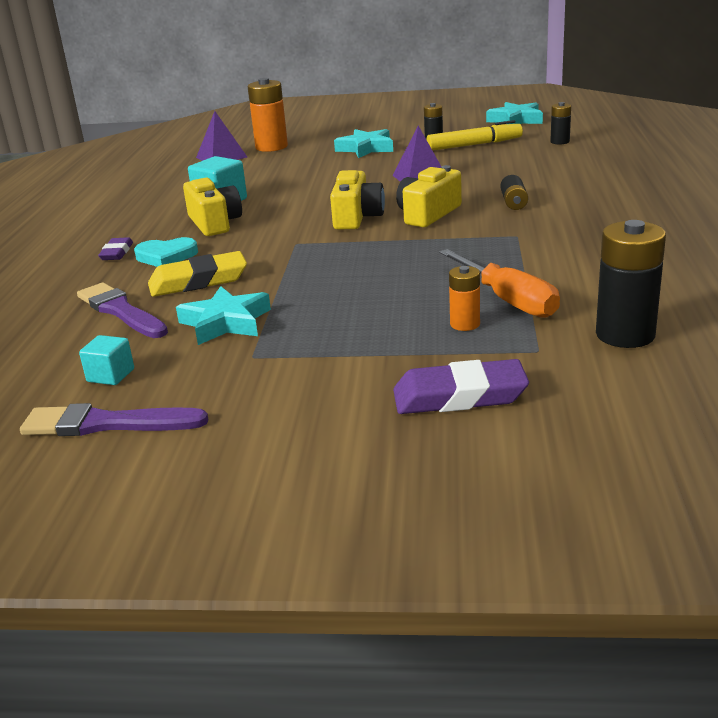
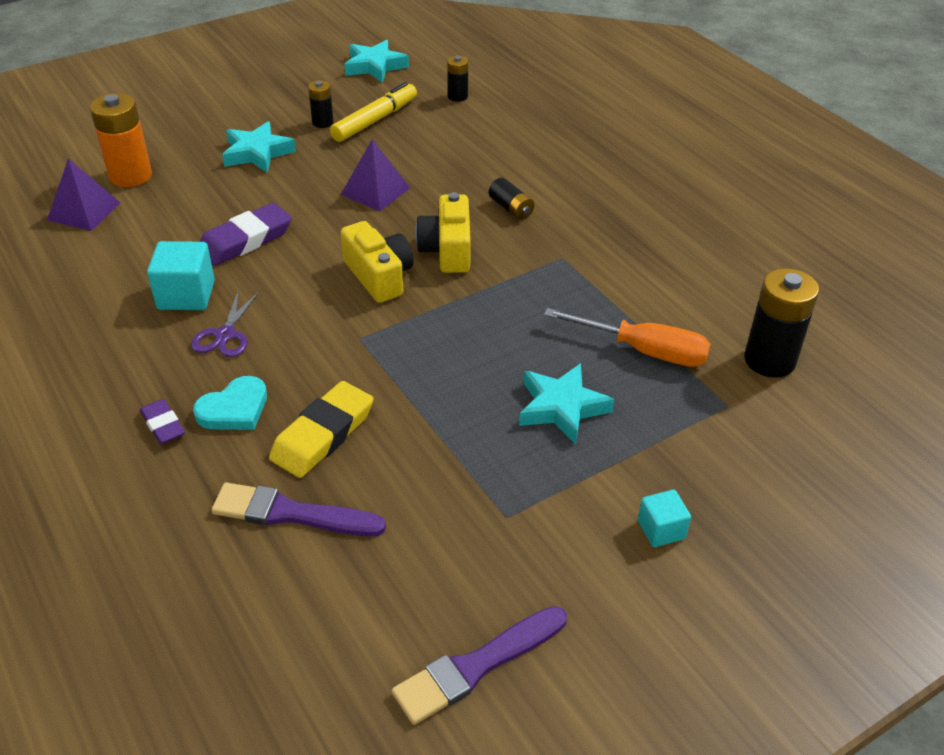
camera: 40 degrees left, 15 degrees up
(111, 375) = (399, 605): turquoise cube -> turquoise cube (661, 530)
(214, 223) = (225, 335): yellow camera -> purple scissors
(226, 322) = (426, 482): turquoise star -> turquoise star (562, 407)
(459, 396) = (726, 485): purple eraser -> purple eraser (245, 240)
(465, 324) = (642, 396): orange battery -> none

